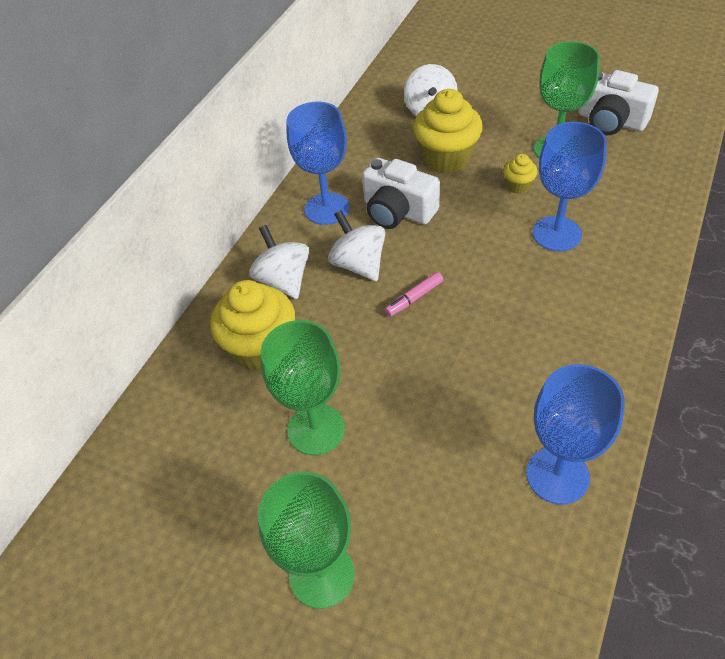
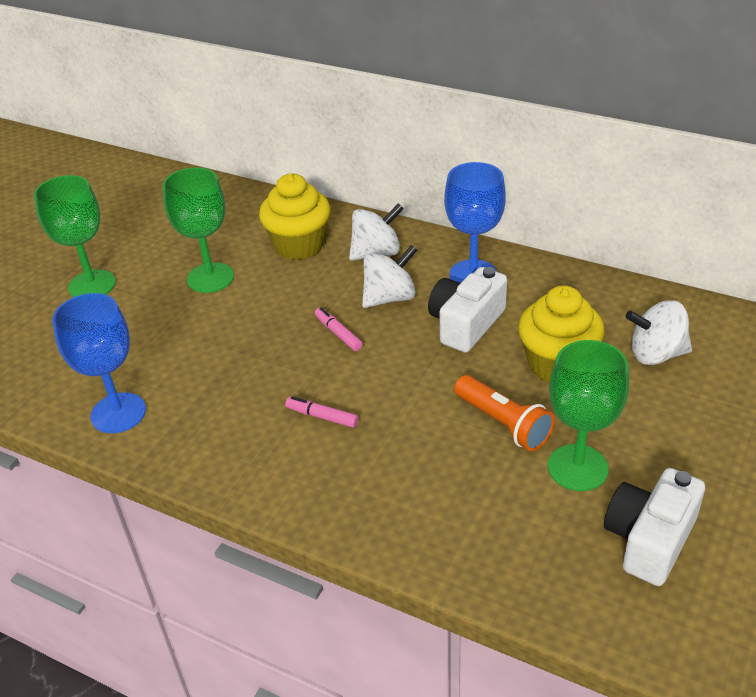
camera: 90 degrees right, 10 degrees down
(518, 186) = (503, 423): yellow cupcake -> orange flashlight
(531, 297) = (322, 417): none -> pink marker
(557, 234) = (416, 449): blue goblet -> none

